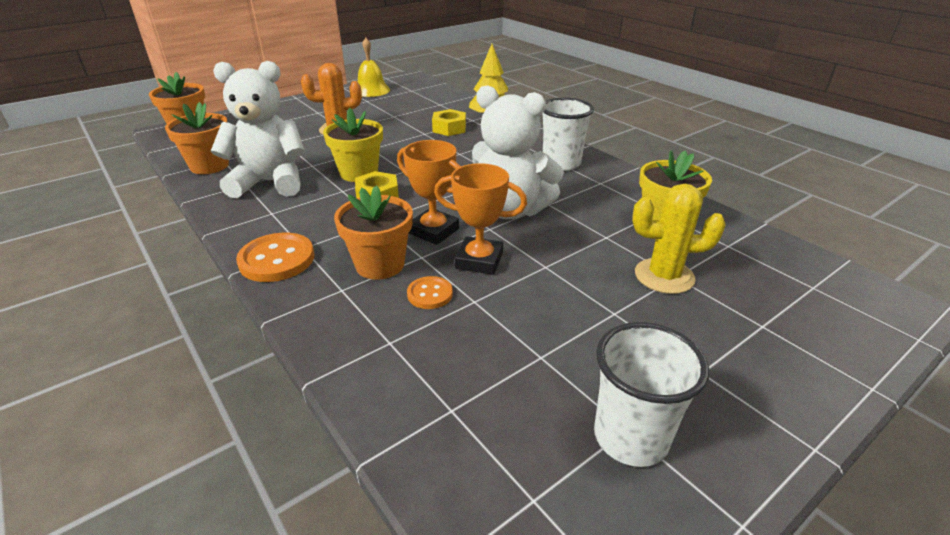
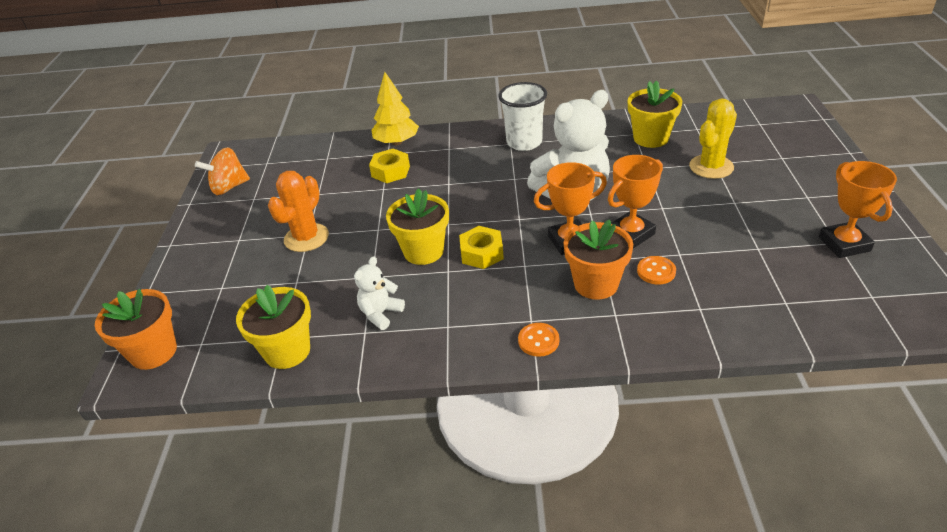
camera: 50 degrees left, 5 degrees up
(209, 166) = (287, 351): orange flower pot -> yellow flower pot
(270, 182) = (380, 314): white teddy bear -> white teddy bear, size x0.48
(277, 259) = (538, 341): orange button -> orange button, size x0.57
(371, 90) = (229, 187): yellow bell -> orange spinning top
(630, 437) = (844, 244): white cup -> orange trophy

